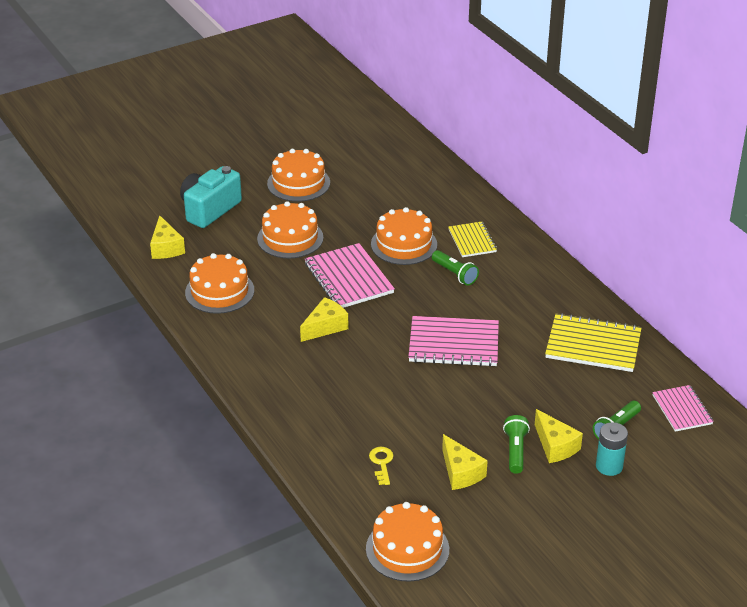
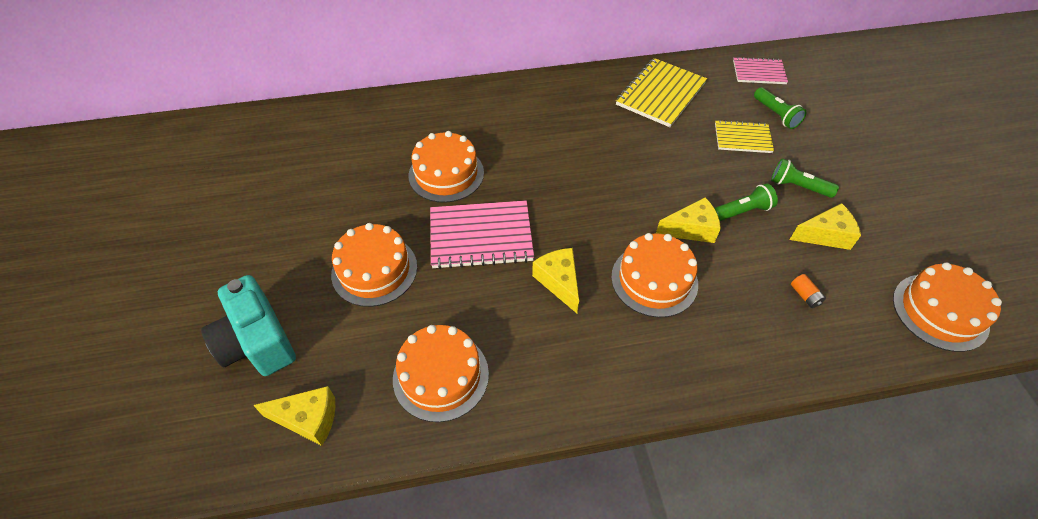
camera: 70 degrees left, 15 degrees up
(298, 183) = (271, 232): orange cake -> orange cake (654, 280)
(382, 463) = (805, 295): yellow key -> orange battery
(453, 343) = (627, 183): pink notebook -> none
(455, 274) = (517, 150): green flashlight -> green flashlight (742, 211)
(472, 241) = (470, 123): yellow notebook -> yellow notebook (742, 138)
(555, 446) = (794, 158): yellow cheese -> yellow cheese (691, 229)
(609, 466) = (825, 134): turquoise battery -> none

